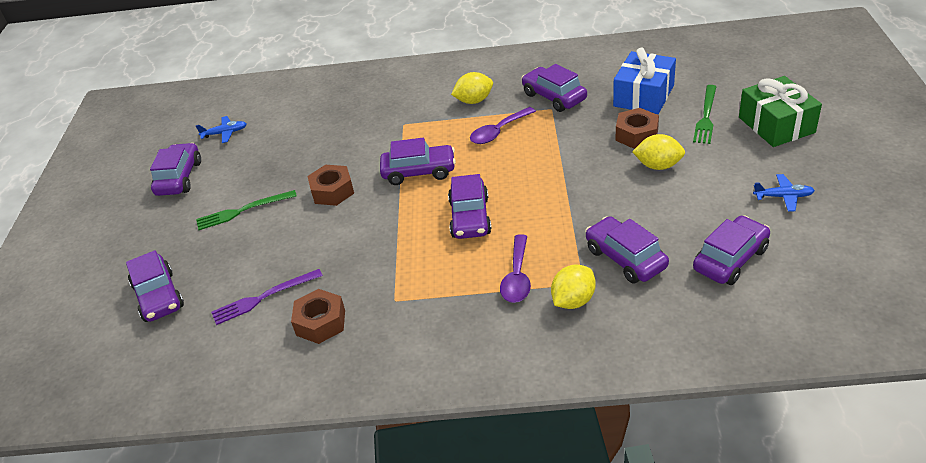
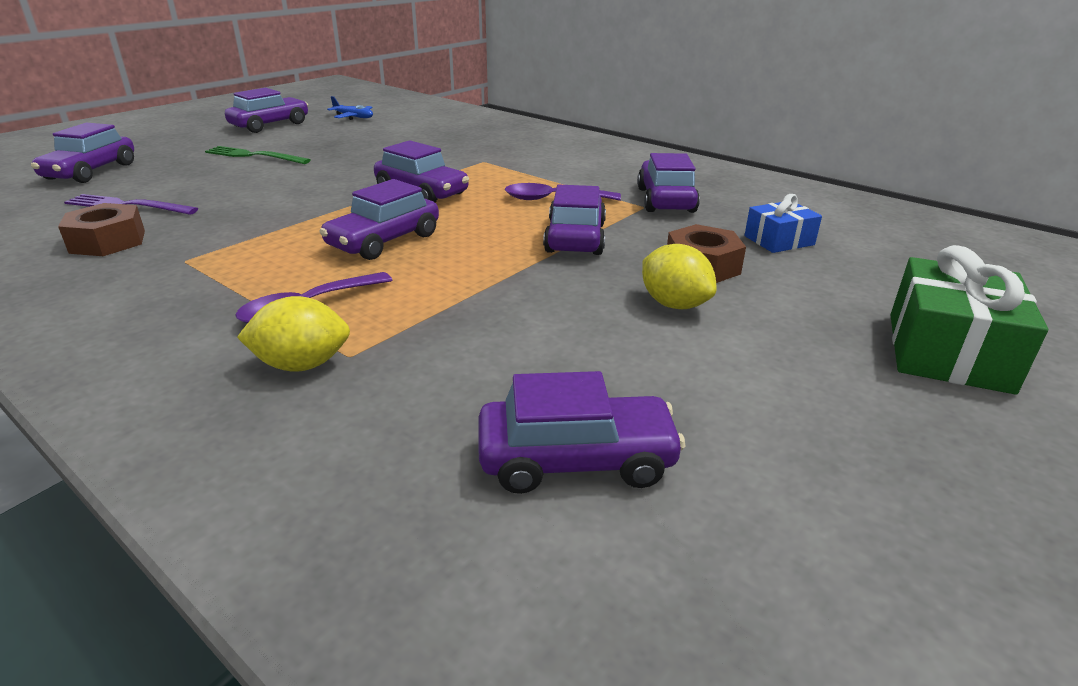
camera: 35 degrees right, 10 degrees down
(332, 191) = (332, 173): brown nut -> none
(474, 101) = (578, 172): yellow lemon -> none
(625, 258) = (445, 364): purple car -> purple car (575, 238)
(643, 96) = (779, 240): blue gift -> blue gift, size x0.59
(706, 116) = (836, 293): green fork -> none
(783, 197) = (814, 439): blue plane -> none

